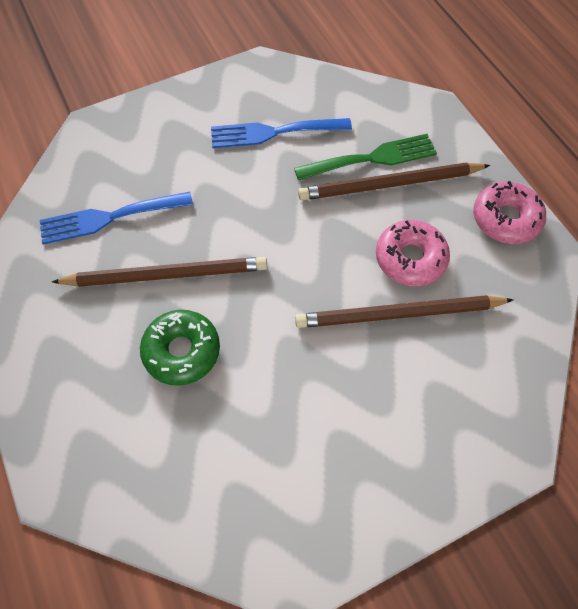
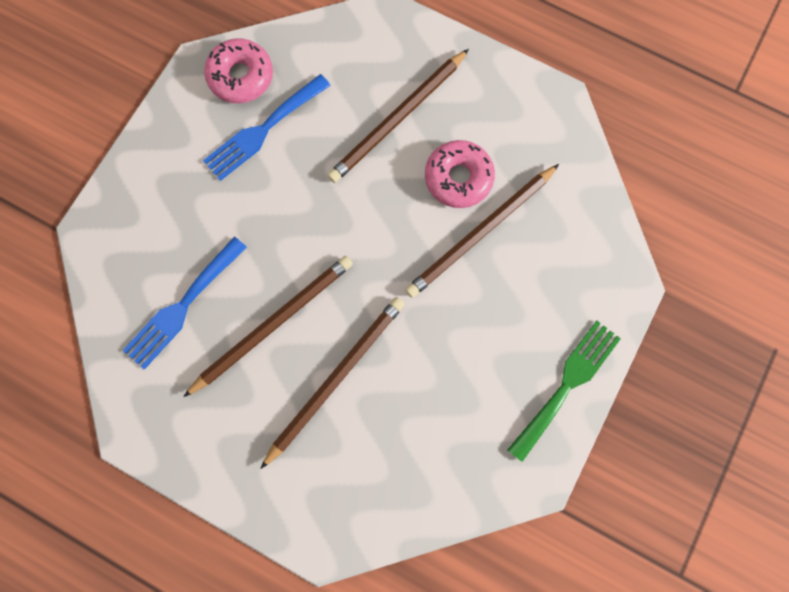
camera: 35 degrees left, 15 degrees up
(182, 351) = (336, 378): green donut -> brown pencil
(372, 158) = (366, 102): green fork -> green fork (566, 384)
(505, 219) = (509, 92): pink donut -> pink donut (241, 77)

